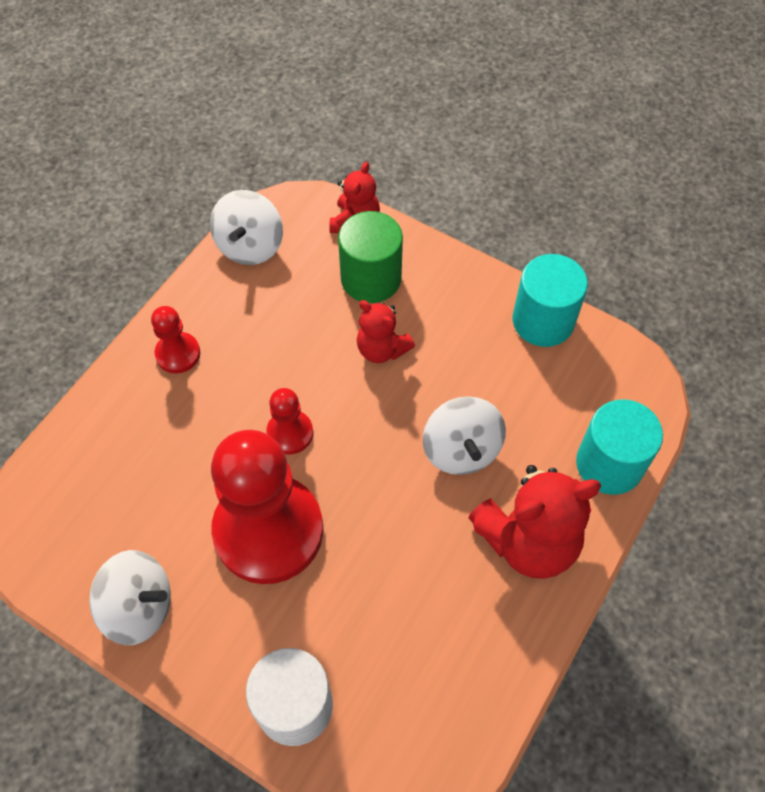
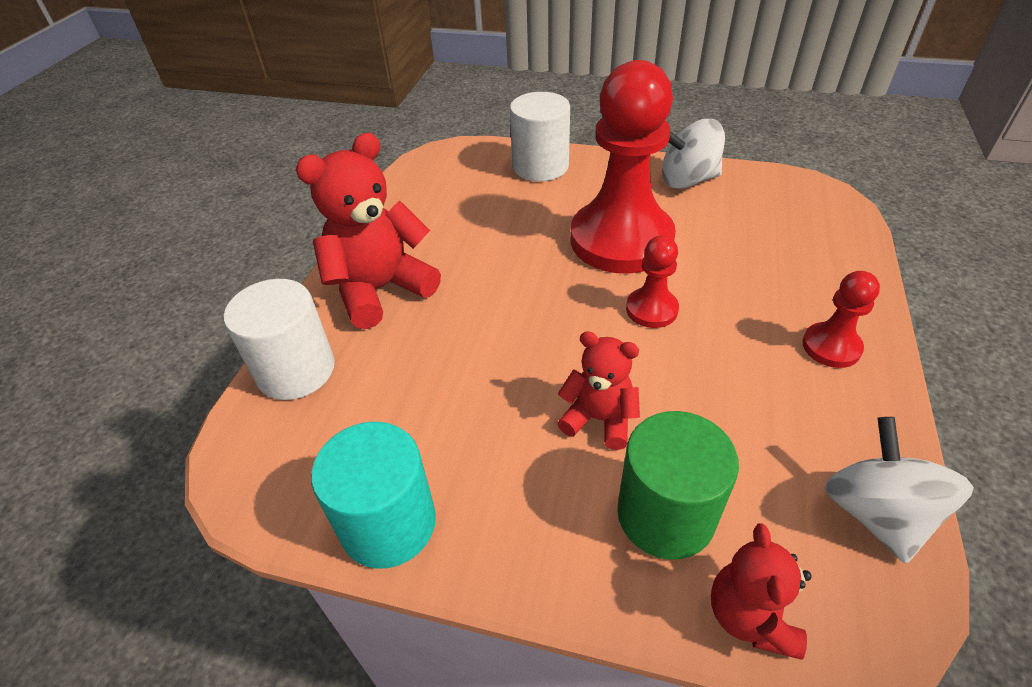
camera: 165 degrees right, 15 degrees down
(461, 450) = (464, 341): white spinning top -> none
(609, 464) = (296, 370): turquoise cylinder -> white cylinder

